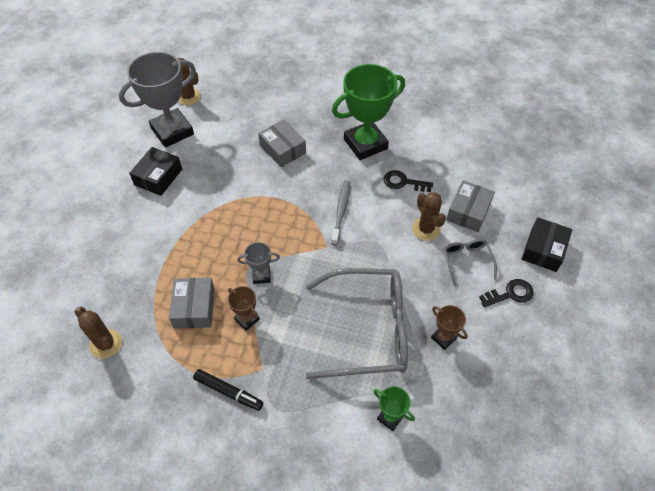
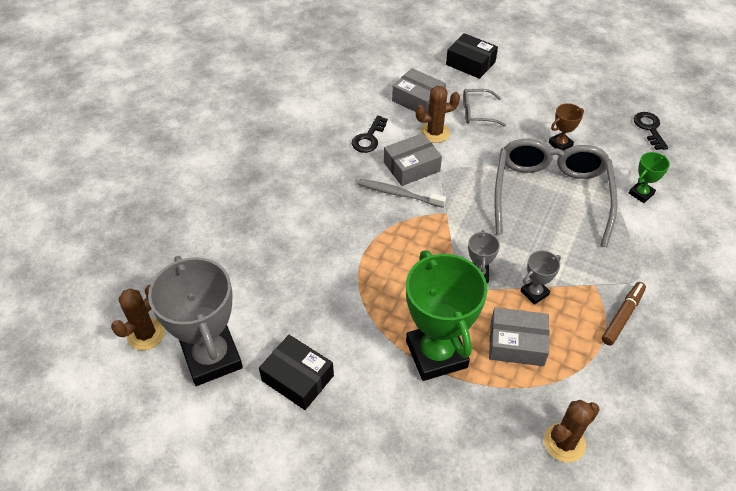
camera: 80 degrees left, 5 degrees down
(228, 392) = (622, 316): black marker -> brown marker
(247, 319) = (534, 293): brown trophy -> grey trophy
(283, 149) = (288, 235): grey box -> grey box (411, 167)
(365, 144) = (303, 159): green trophy -> green trophy (436, 354)
(510, 294) = (516, 93): black key -> black key (649, 128)

